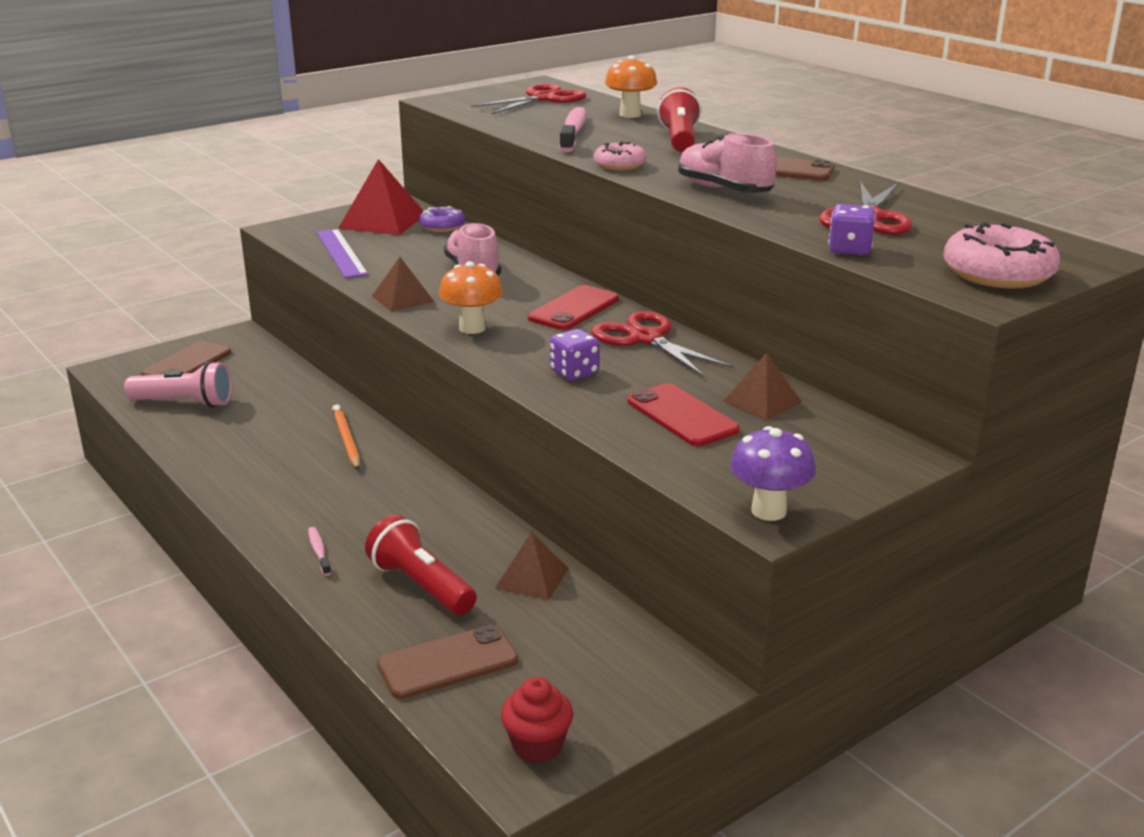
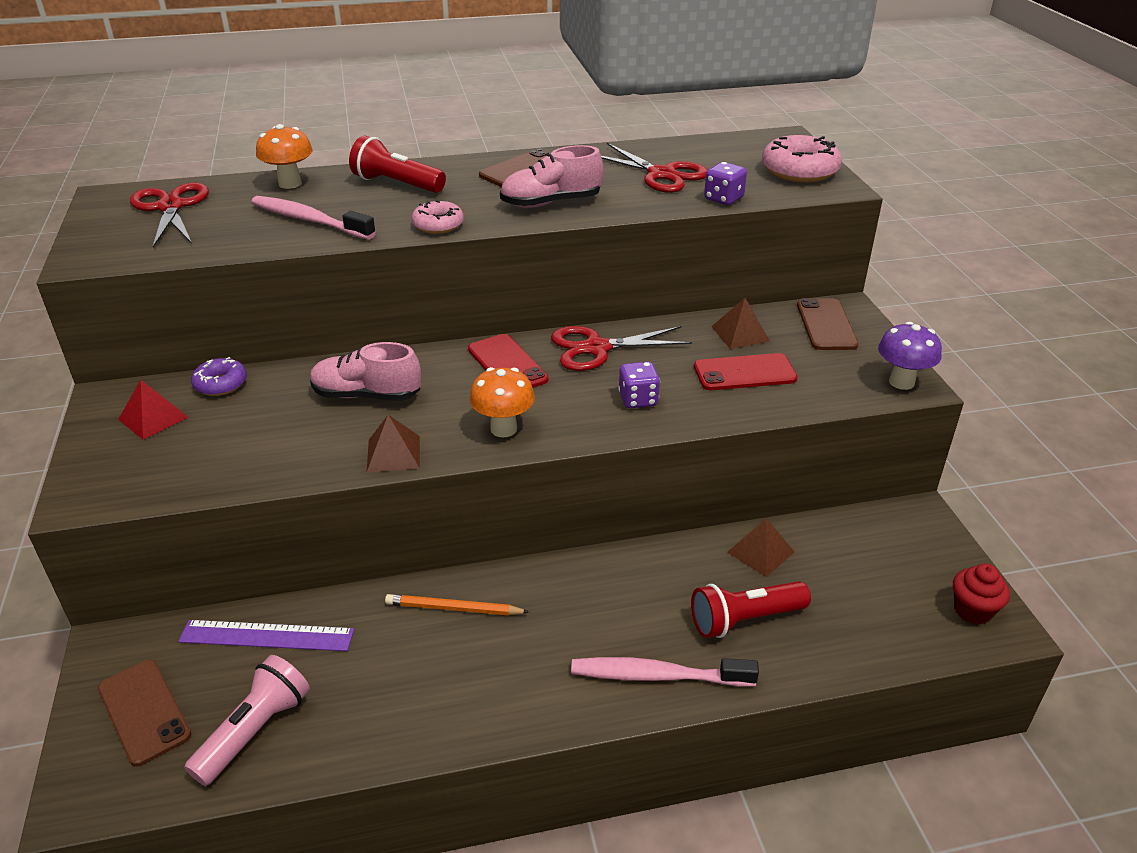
camera: 65 degrees left, 10 degrees up
(319, 551) = (657, 676): pink toothbrush -> pink toothbrush, size x2.18
(341, 253) = (219, 468): purple ruler -> purple ruler (267, 635)
(383, 221) = (153, 418): red pyramid -> red pyramid, size x0.61
(447, 662) = (859, 631): brown phone -> brown phone (826, 325)

